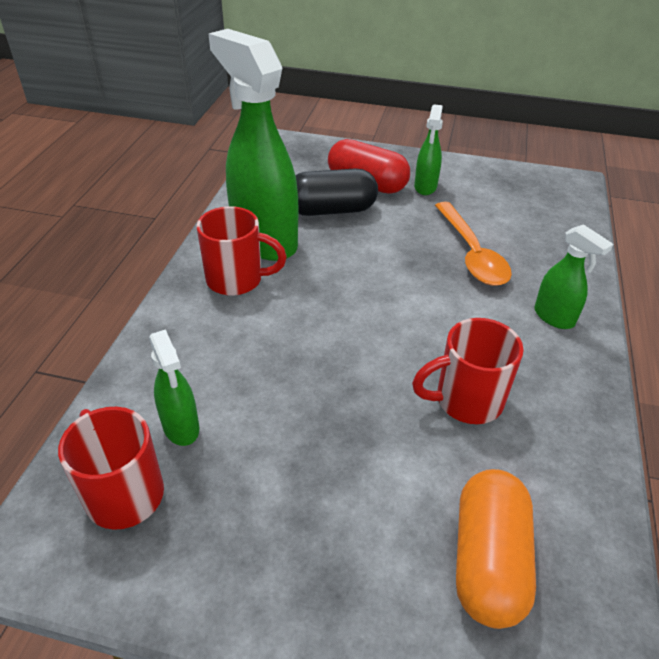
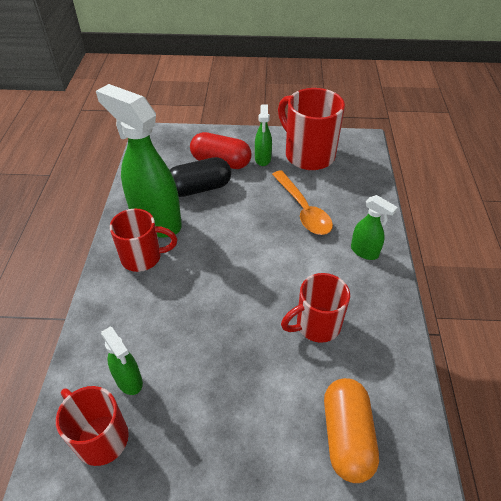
camera: 10 degrees left, 5 degrees up
(490, 189) = (308, 154): none -> red mug

